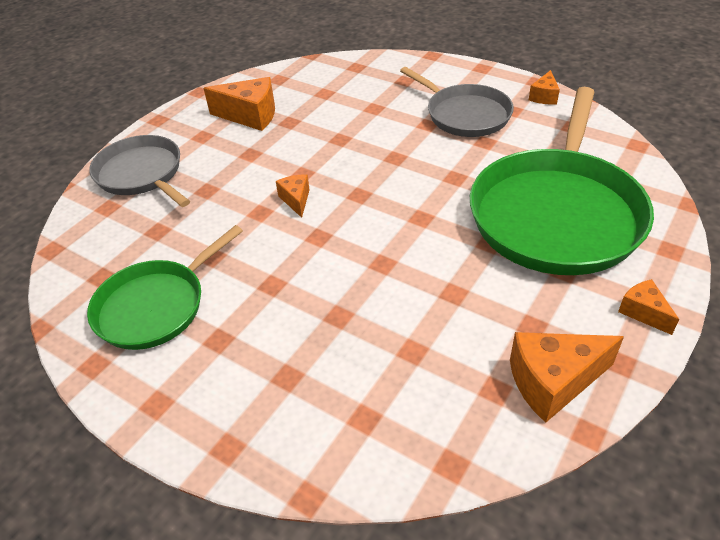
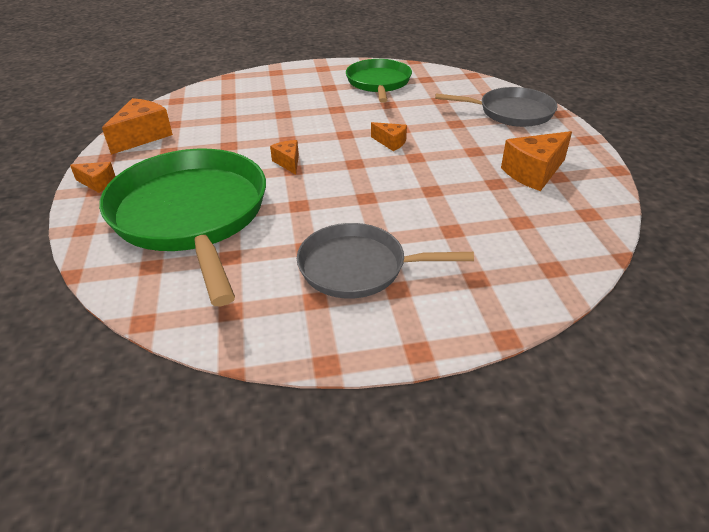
camera: 135 degrees right, 5 degrees down
(544, 96) = (295, 341): orange cheese -> orange cheese (288, 162)

